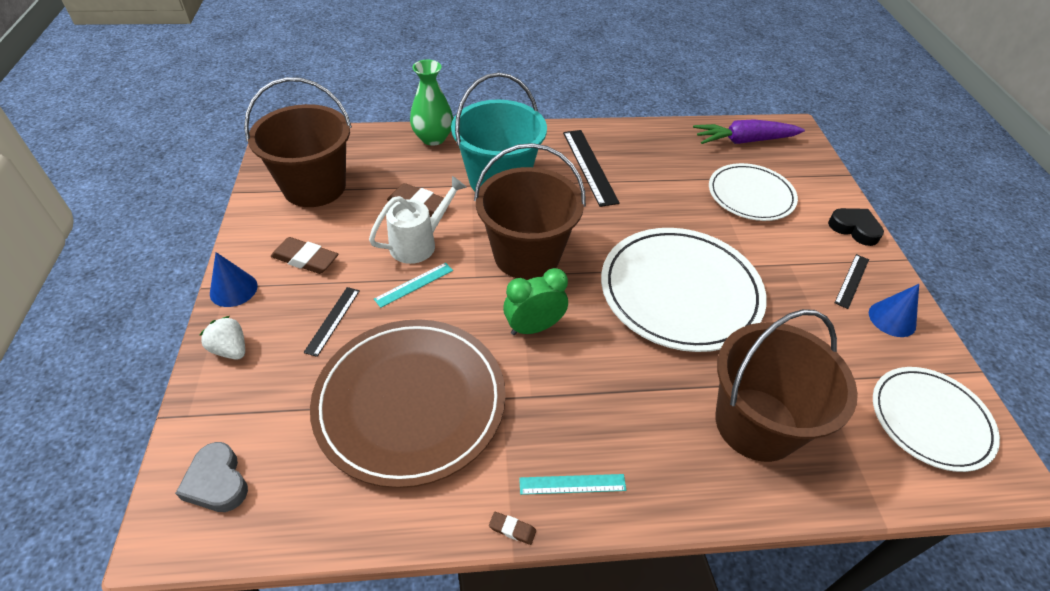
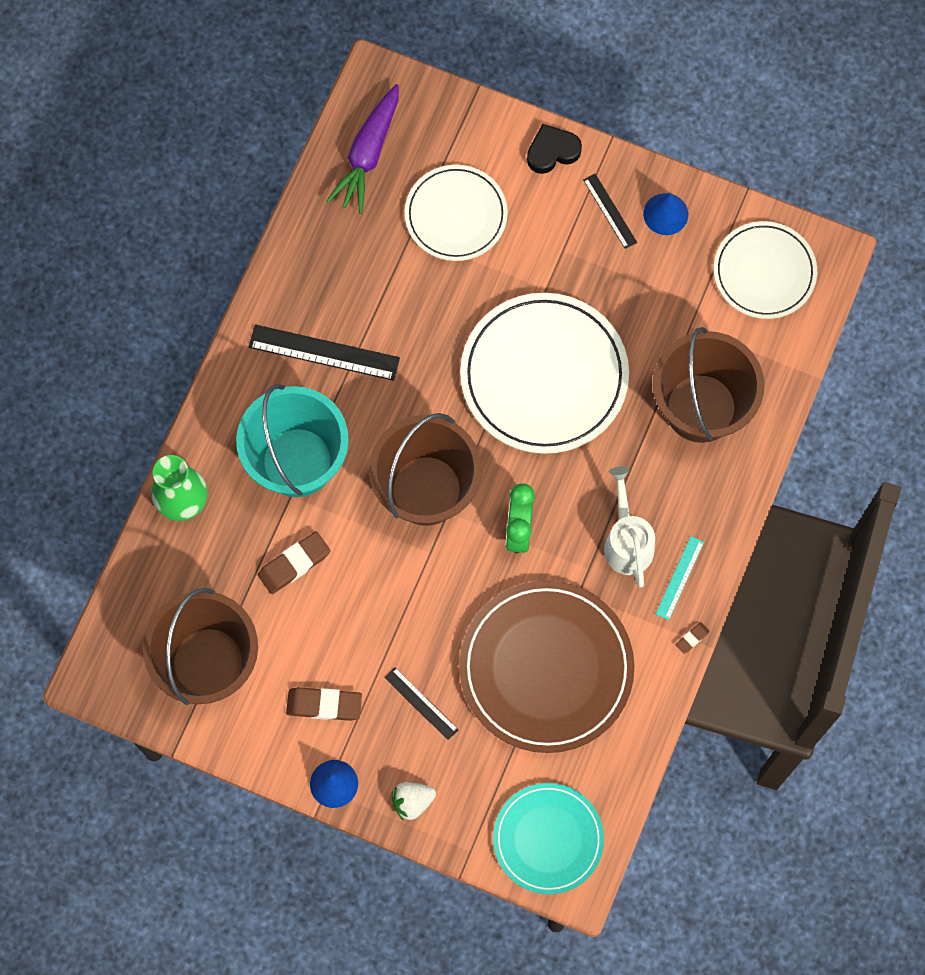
camera: 60 degrees left, 25 degrees up
(217, 482) = (548, 839): grey heart -> turquoise plate
(305, 259) = (324, 705): brown eraser -> brown eraser turned 45 degrees clockwise
(414, 284) = (412, 614): turquoise ruler -> none
(419, 243) = (357, 586): white watering can -> white watering can (627, 541)

